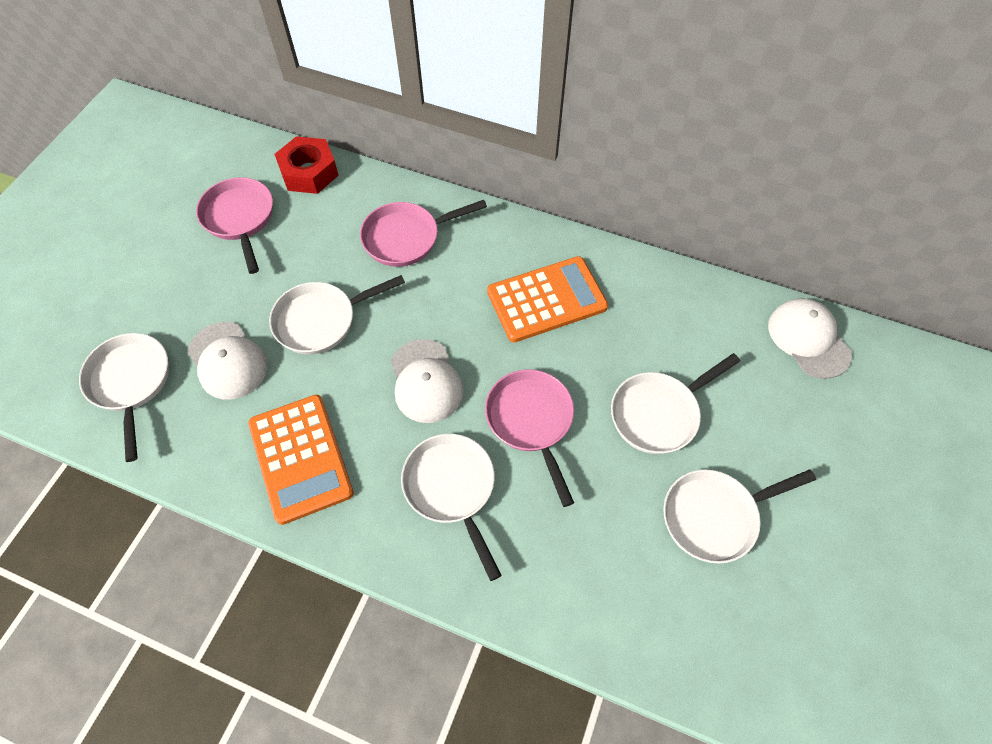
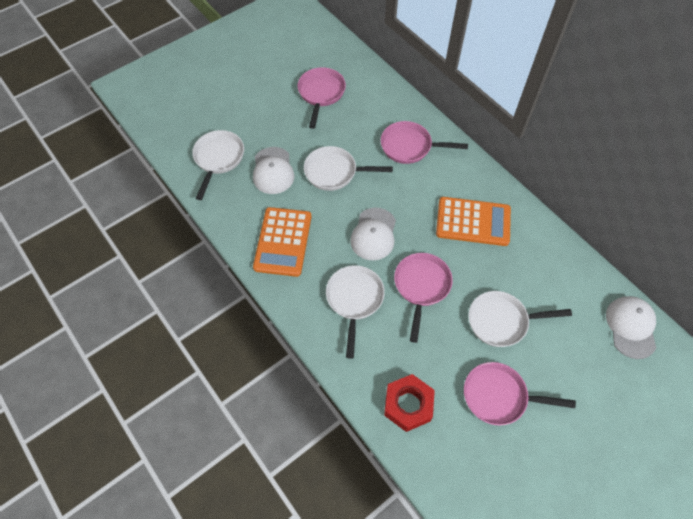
camera: 30 degrees right, 0 degrees up
(309, 172) = (374, 83): red nut -> red nut (408, 405)
(714, 516) = (499, 396): white pan -> pink pan

